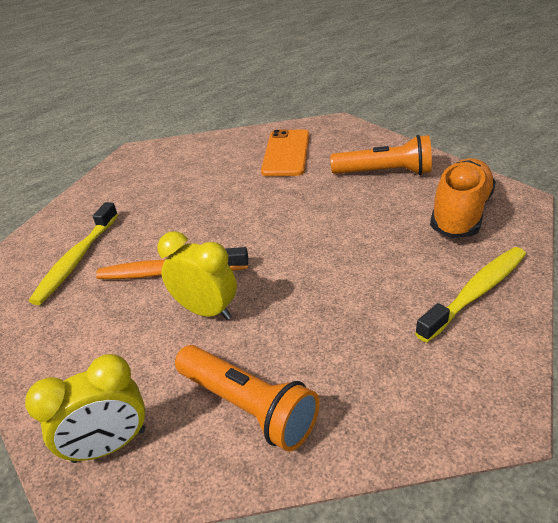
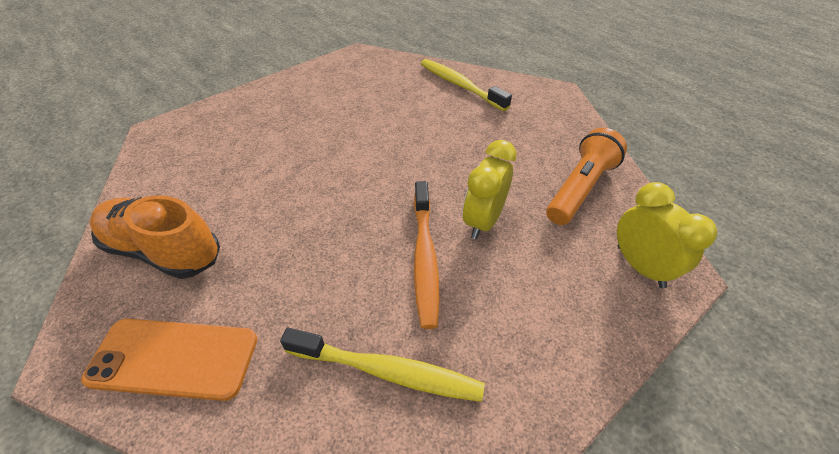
camera: 95 degrees left, 10 degrees up
(286, 153) = (207, 172): orange phone -> orange phone (174, 358)
(384, 173) = (290, 107): orange flashlight -> none
(460, 213) = (369, 79): orange shoe -> orange shoe (164, 250)

